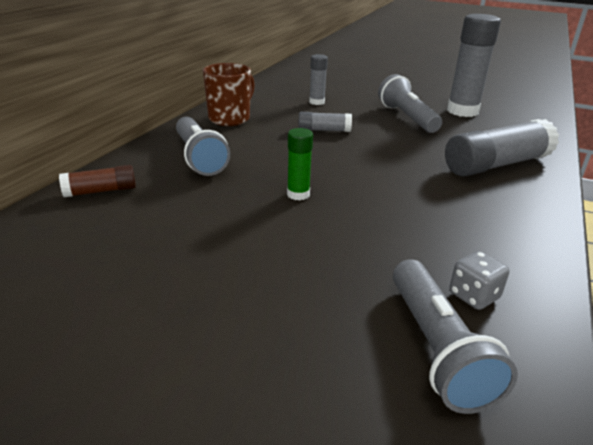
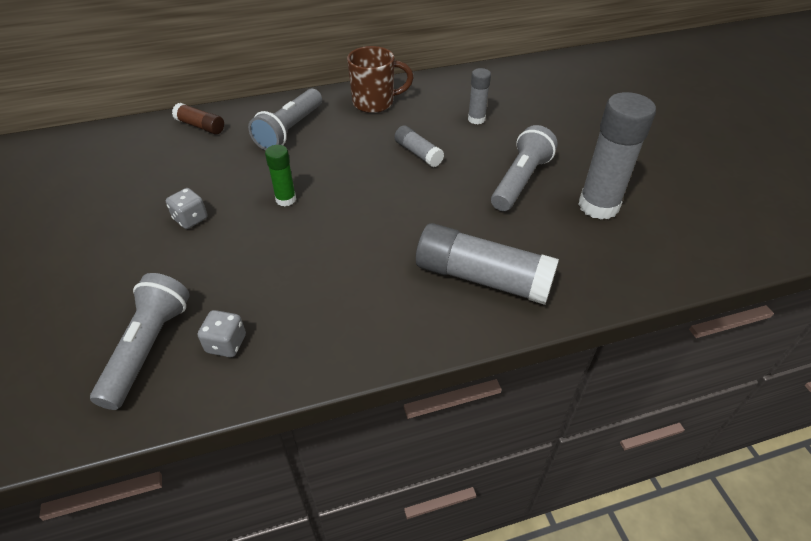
camera: 50 degrees right, 15 degrees up
(250, 249) = (190, 219): none -> grey dice
(436, 348) = (148, 348): grey flashlight -> grey flashlight turned 150 degrees clockwise

